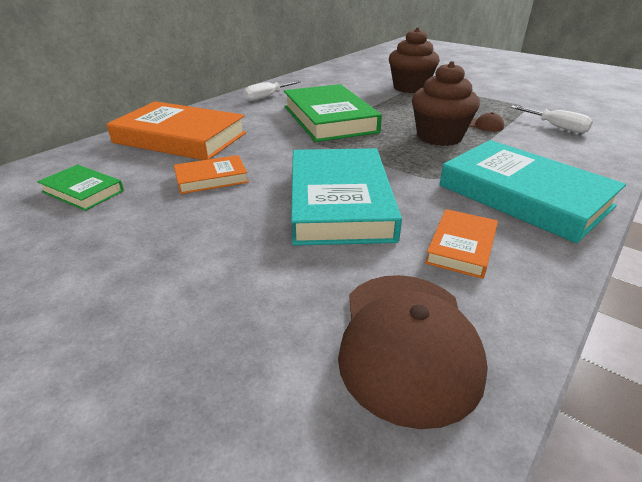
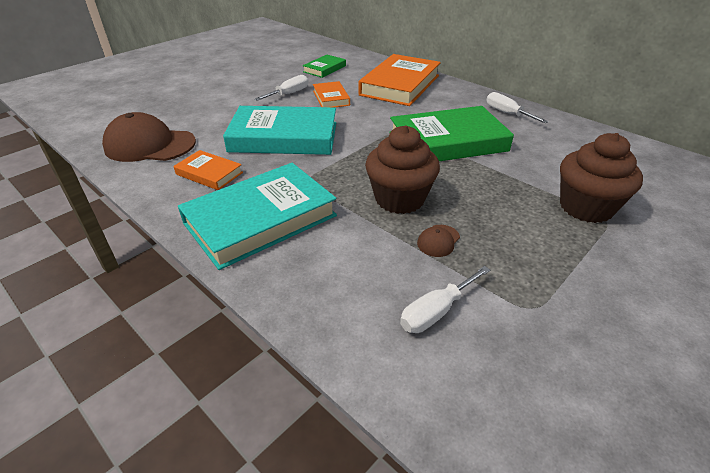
camera: 95 degrees right, 5 degrees up
(185, 214) = (289, 94): none -> white screwdriver

